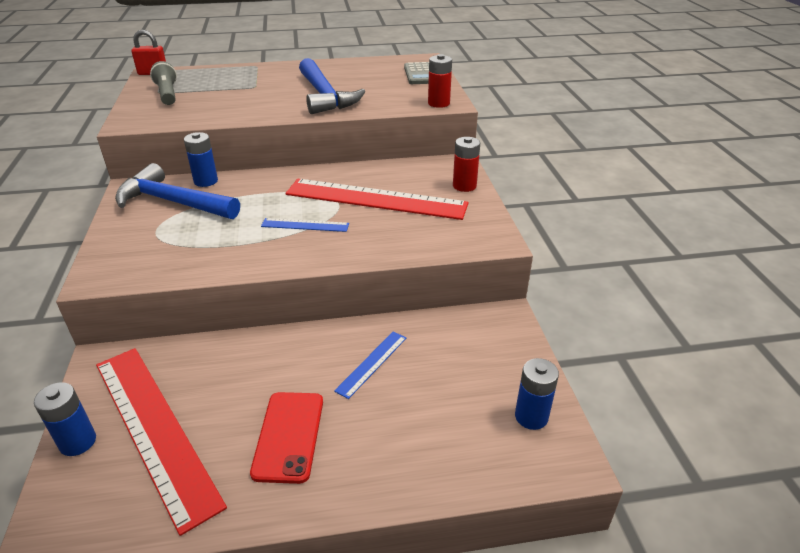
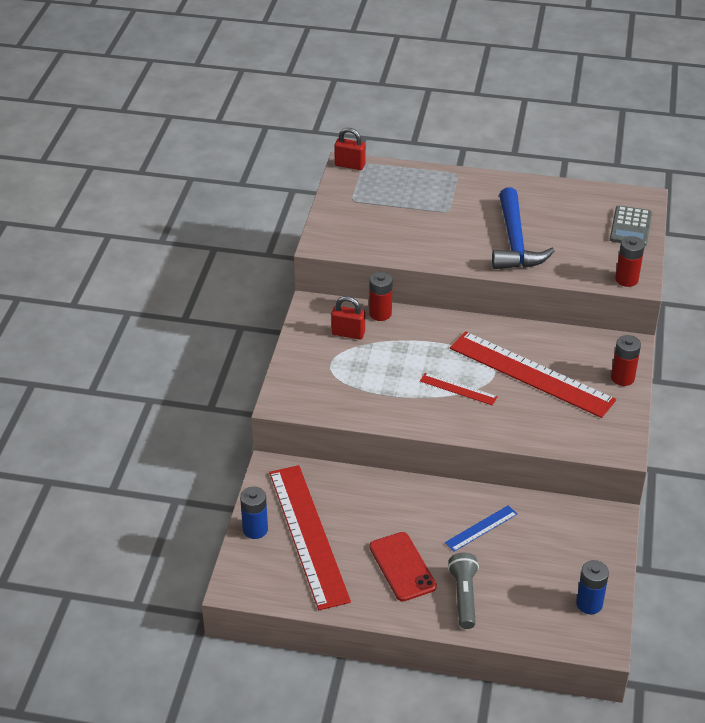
camera: 20 degrees right, 5 degrees up
(167, 94) = (361, 205): grey flashlight -> grey flashlight (464, 596)
(173, 202) = (348, 333): blue hammer -> red padlock
(206, 181) = (380, 314): blue battery -> red battery
(289, 436) = (402, 567): red phone -> red phone turned 45 degrees counterclockwise
(305, 225) = (458, 389): blue ruler -> red ruler

